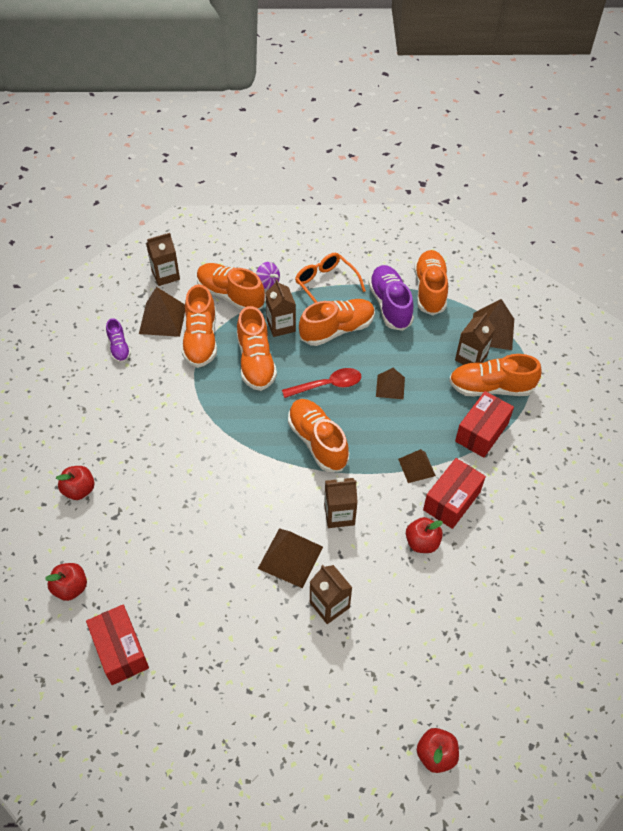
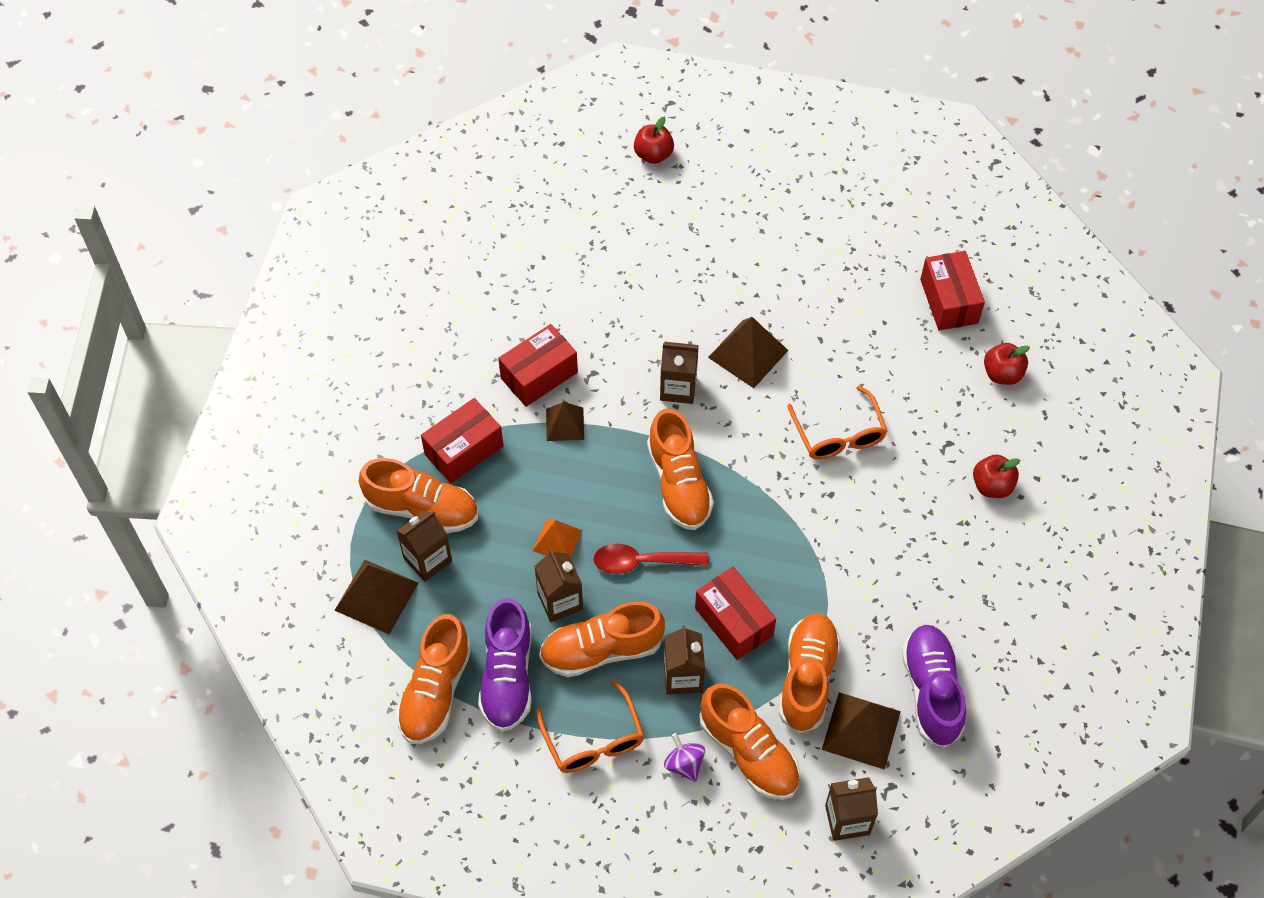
camera: 165 degrees left, 5 degrees up
(119, 348) = (931, 691): purple shoe -> purple shoe, size x1.82
(203, 504) = (839, 434): none -> orange glasses
(256, 362) = (734, 622): orange shoe -> red box
(329, 605) = (717, 297): brown carton -> brown carton (560, 601)
(390, 387) = (557, 540): brown pyramid -> orange pyramid
(422, 542) = (593, 337): red apple -> none

